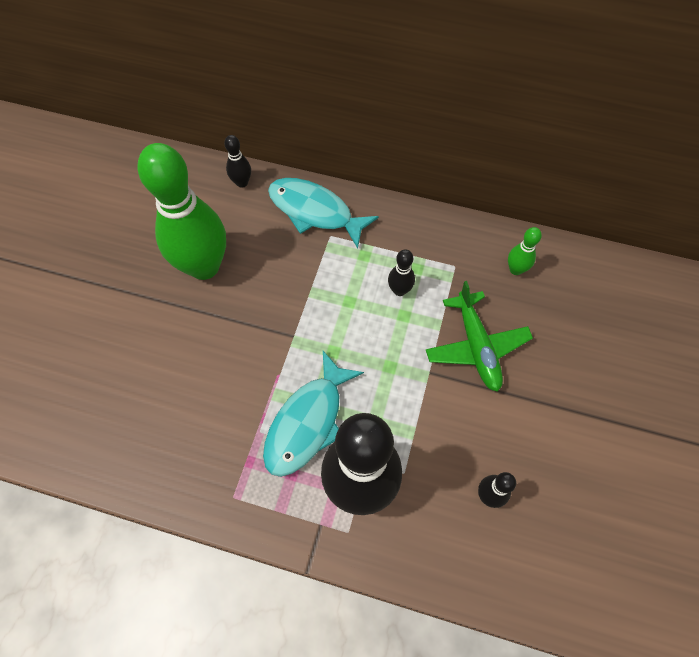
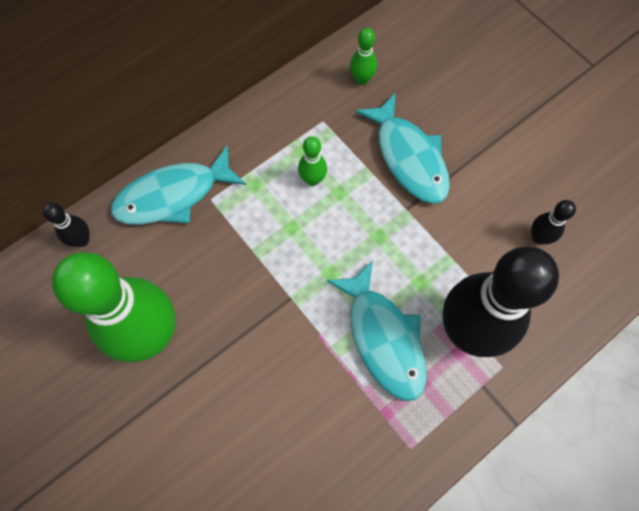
camera: 55 degrees left, 5 degrees up
(399, 290) = (312, 179): black bowling pin -> green bowling pin
(476, 346) = (409, 157): green plane -> turquoise fish

